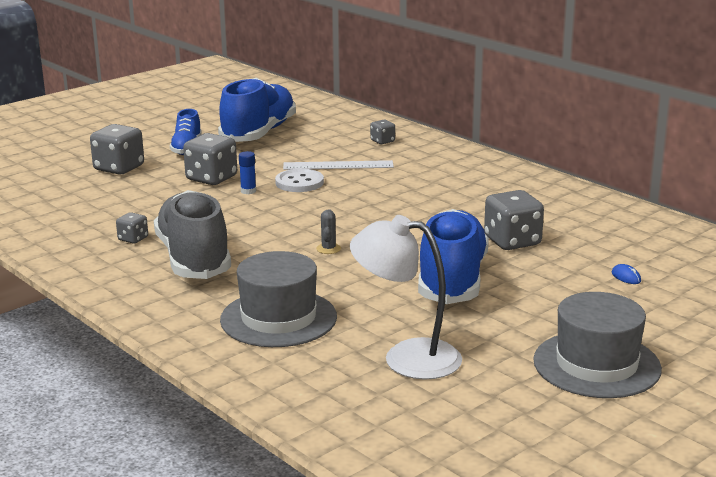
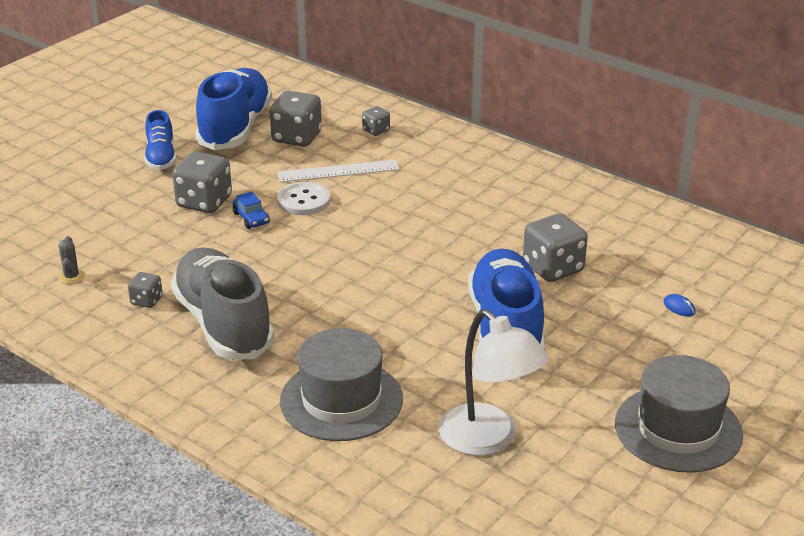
camera: 10 degrees left, 10 degrees up
(119, 168) = (94, 194): grey dice -> grey dice (296, 137)
(248, 191) = (251, 218): blue glue stick -> blue car
(328, 249) = (364, 296): grey cactus -> grey cactus (71, 277)
(406, 357) = (488, 440): white lamp -> white lamp turned 135 degrees counterclockwise

